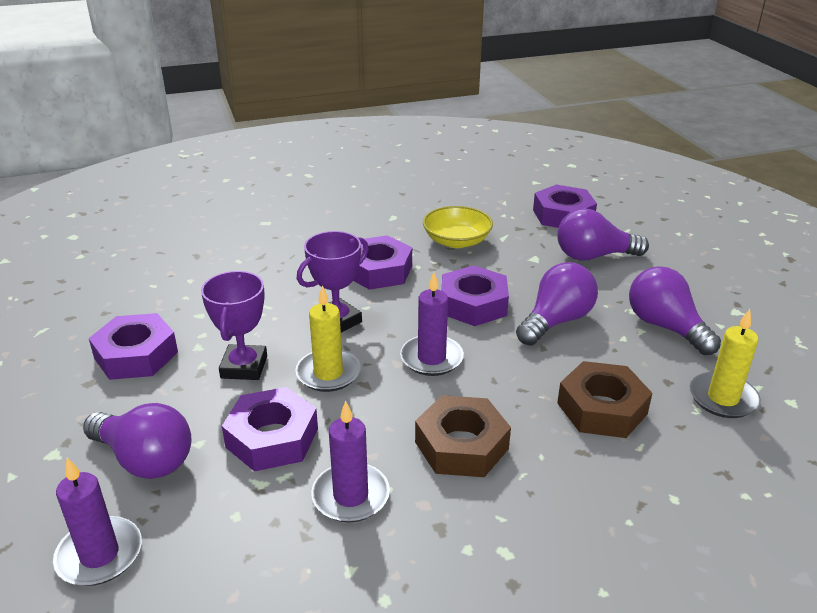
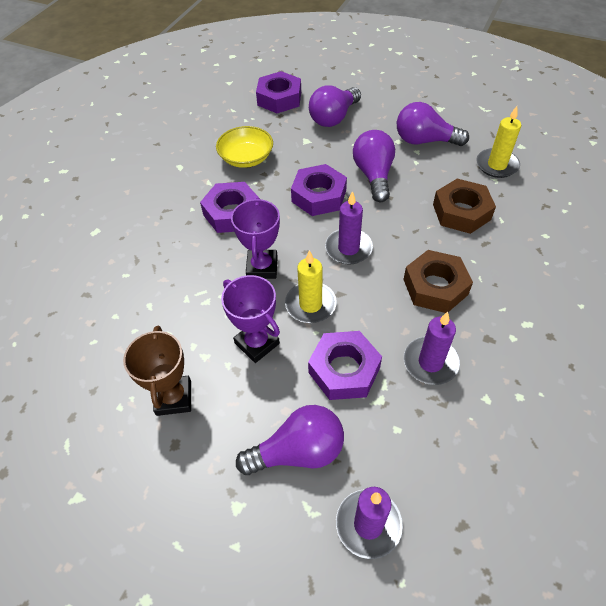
camera: 45 degrees left, 20 degrees up
(136, 355) = (173, 398): purple nut -> brown trophy

